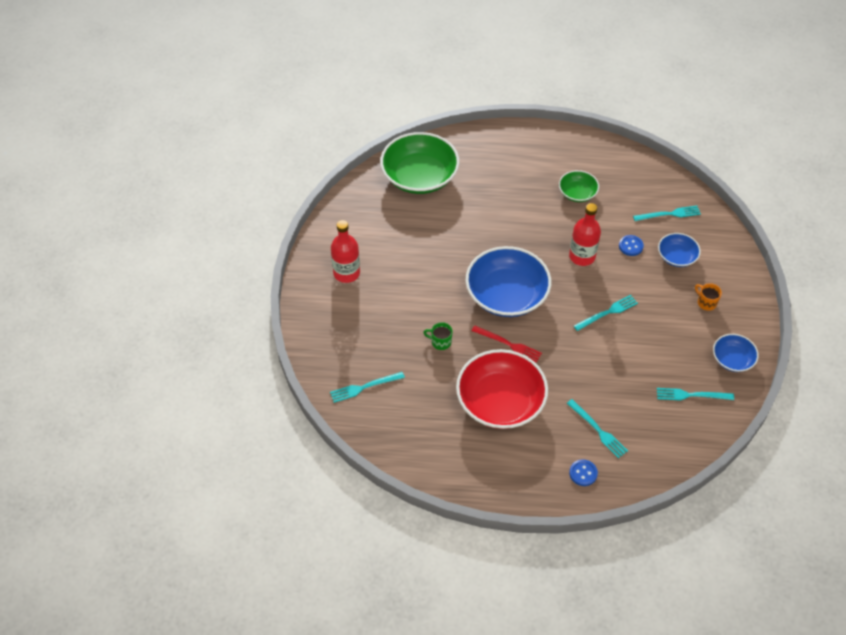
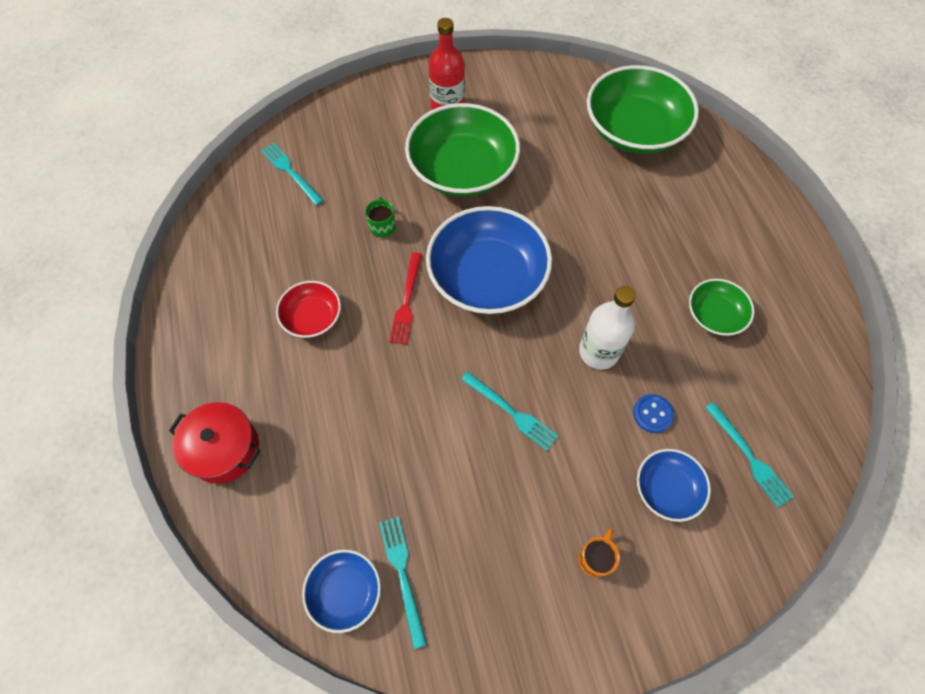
camera: 70 degrees right, 10 degrees up
(410, 281) = (462, 169): none -> green bowl
(500, 401) = (312, 317): red bowl -> red bowl, size x0.51
(582, 256) = (599, 351): red bottle -> white bottle
(583, 473) = (224, 449): blue button -> red pot
(598, 430) = (300, 451): turquoise fork -> none
(732, 359) = (496, 629): blue bowl -> blue bowl (345, 591)

